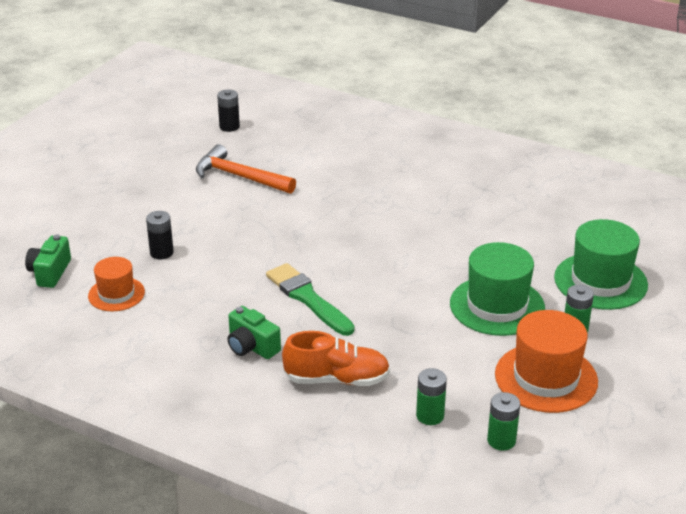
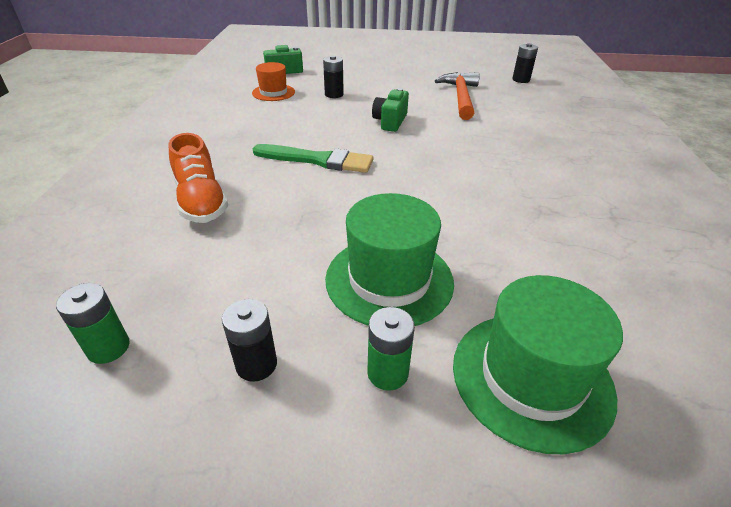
camera: 65 degrees right, 5 degrees up
(251, 347) = (234, 151): green camera -> green camera (390, 121)
(308, 298) = (317, 160): green brush -> green brush turned 75 degrees clockwise
(430, 416) = (152, 274): green battery -> none
(546, 378) = (256, 364): orange hat -> black battery

